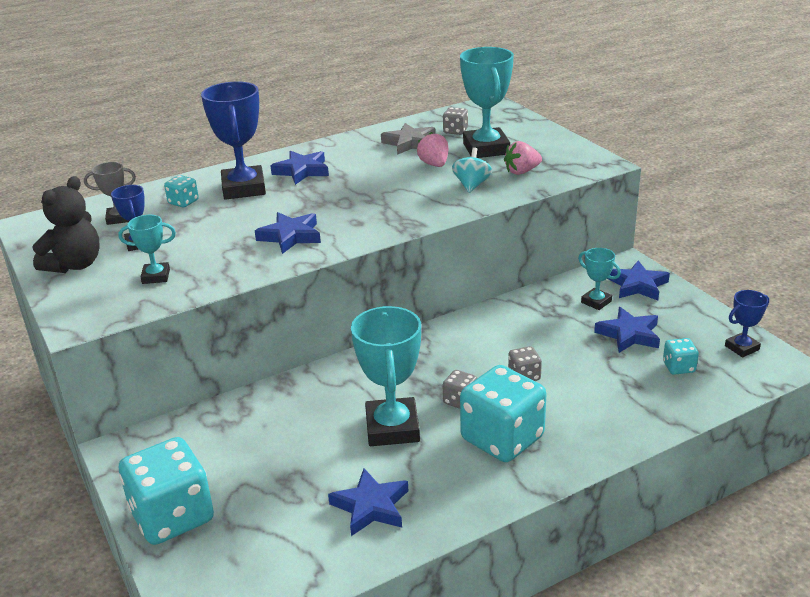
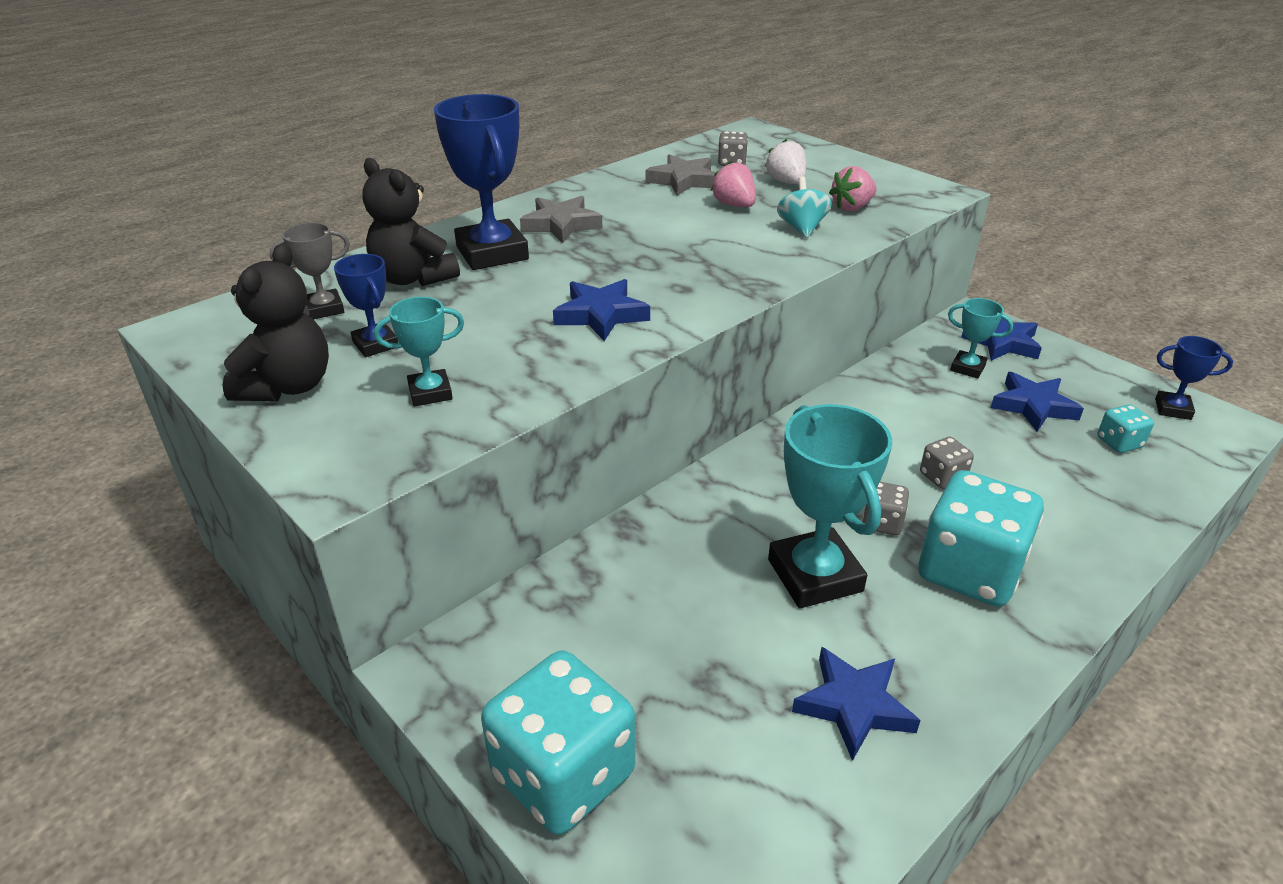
camera: 15 degrees left, 5 degrees up
(183, 202) = (413, 278): turquoise dice -> black teddy bear
(302, 171) = (561, 224): blue star -> grey star
(486, 149) = (786, 182): turquoise trophy -> white strawberry
(742, 348) = (1172, 409): blue trophy -> blue trophy turned 60 degrees clockwise

